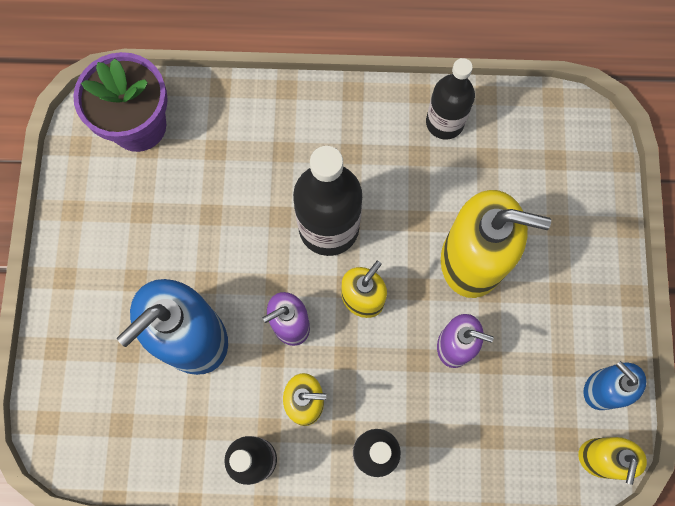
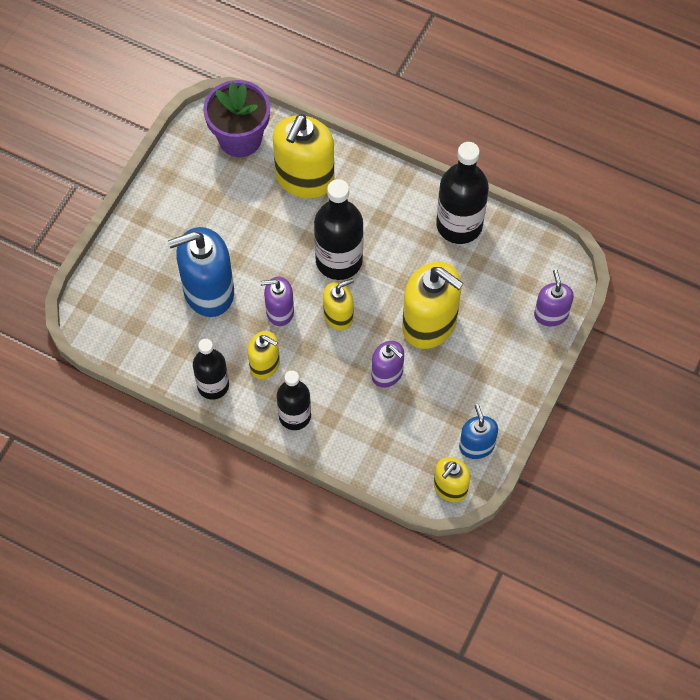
camera: 25 degrees right, 10 degrees down
(239, 142) = (304, 178): none -> yellow soap dispenser
(444, 122) = (459, 225): black bottle -> black bottle, size x1.52
(601, 185) = (551, 314): none -> purple soap dispenser

